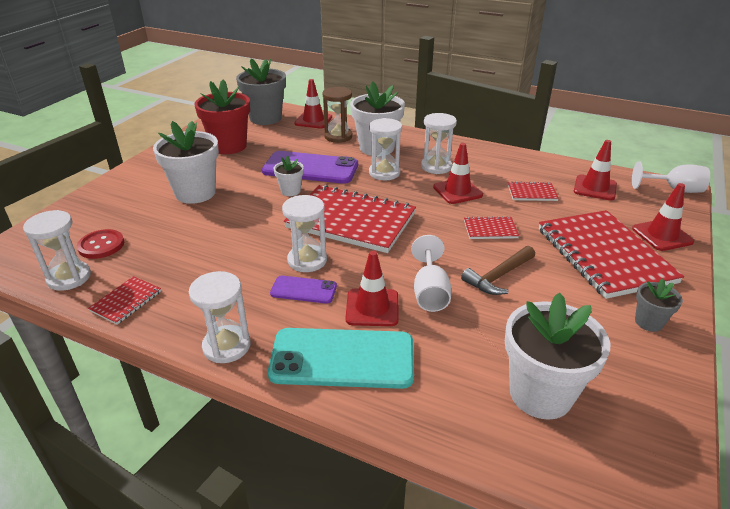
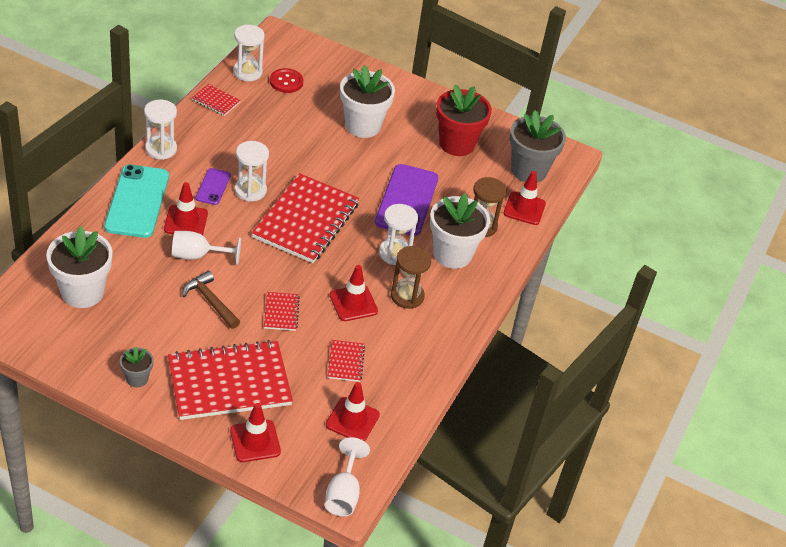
camera: 85 degrees right, 10 degrees up
(290, 191) = (362, 185): white flower pot -> none
(436, 166) = (407, 296): white hourglass -> brown hourglass

